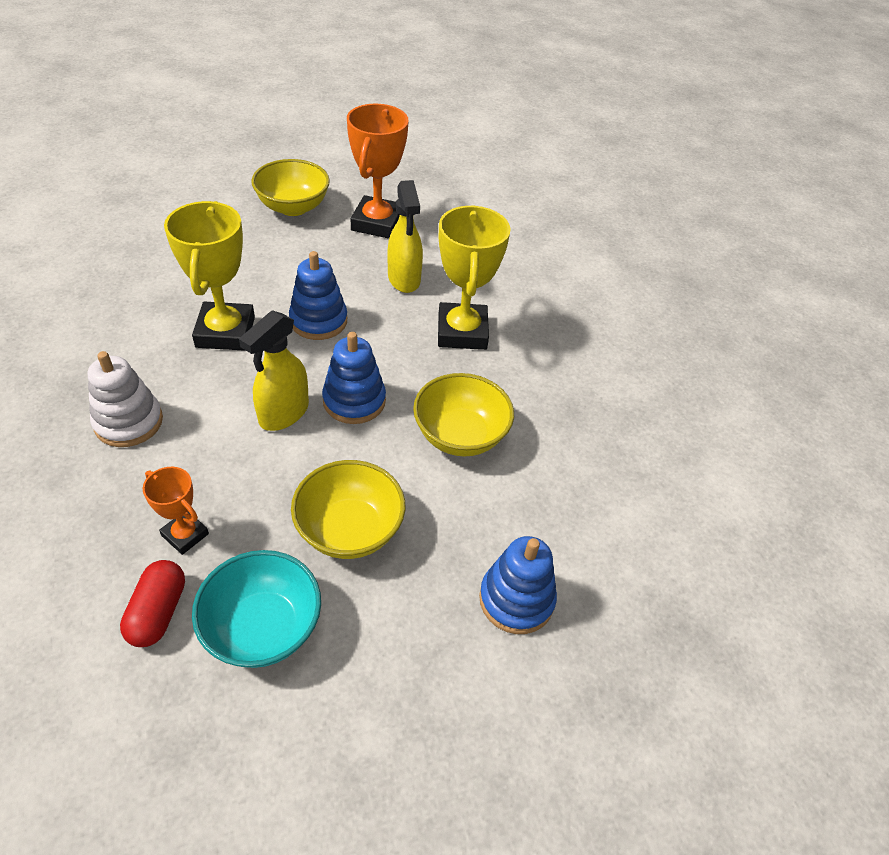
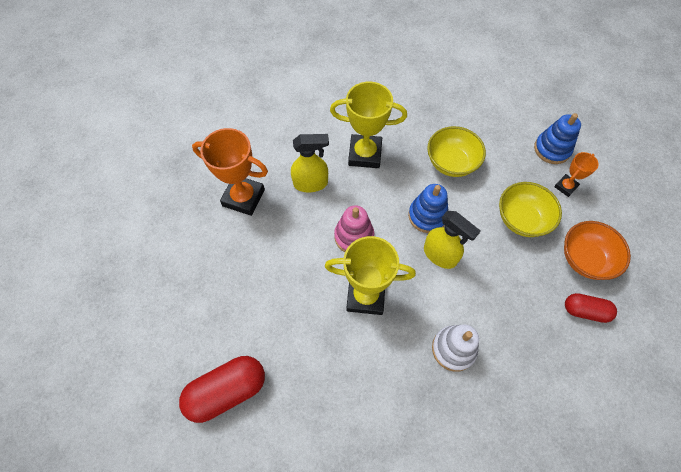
camera: 80 degrees left, 15 degrees up
(125, 224) = (227, 391): none -> red capsule
(185, 535) = (535, 303): orange trophy -> orange trophy (565, 186)
(263, 627) = (585, 259): turquoise bowl -> orange bowl
(293, 207) = (216, 257): yellow bowl -> none
(318, 321) = (354, 236): blue stacking toy -> pink stacking toy

